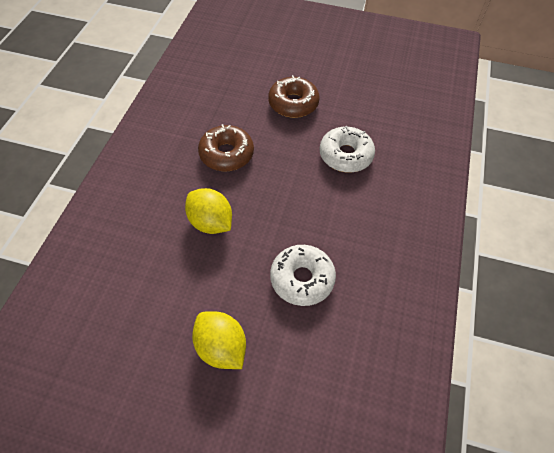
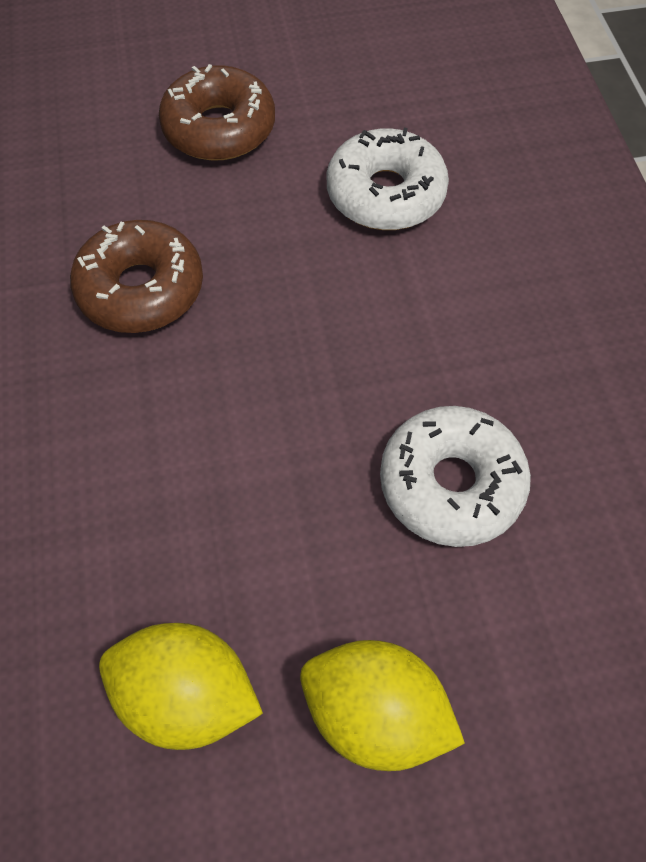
camera: 25 degrees left, 5 degrees up
(210, 222) = (193, 452): yellow lemon -> yellow lemon (187, 696)

